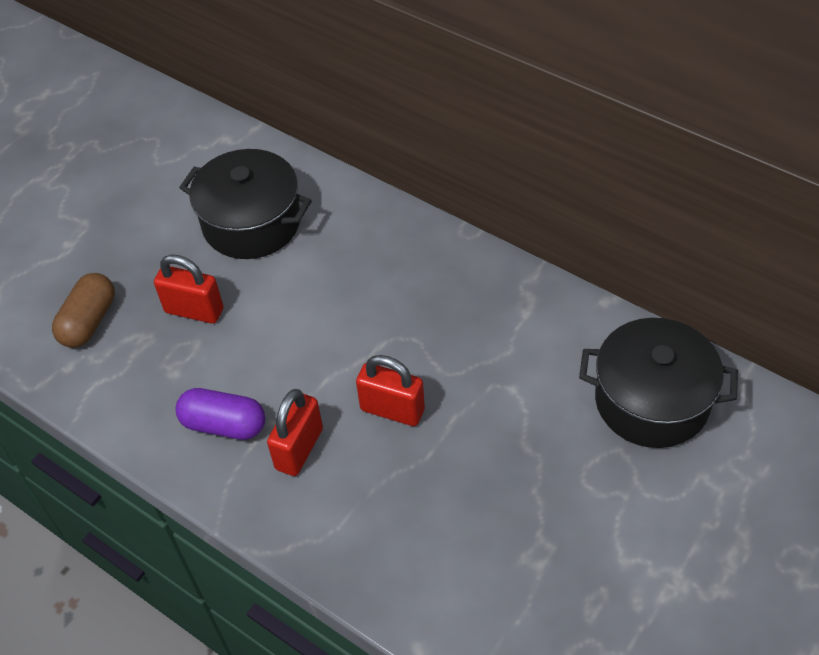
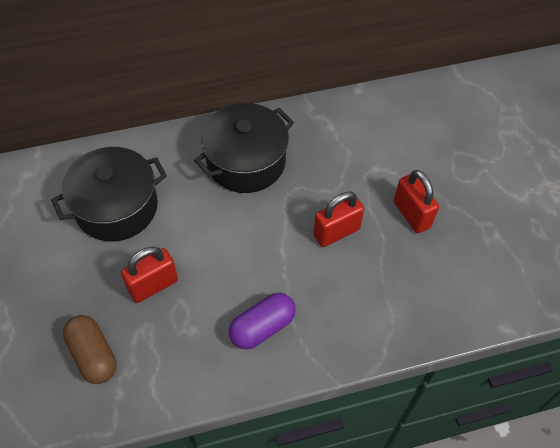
camera: 55 degrees left, 5 degrees up
(299, 449) = (319, 298): red padlock -> red padlock (411, 214)
(651, 401) = (438, 118): black pot -> black pot (246, 162)

